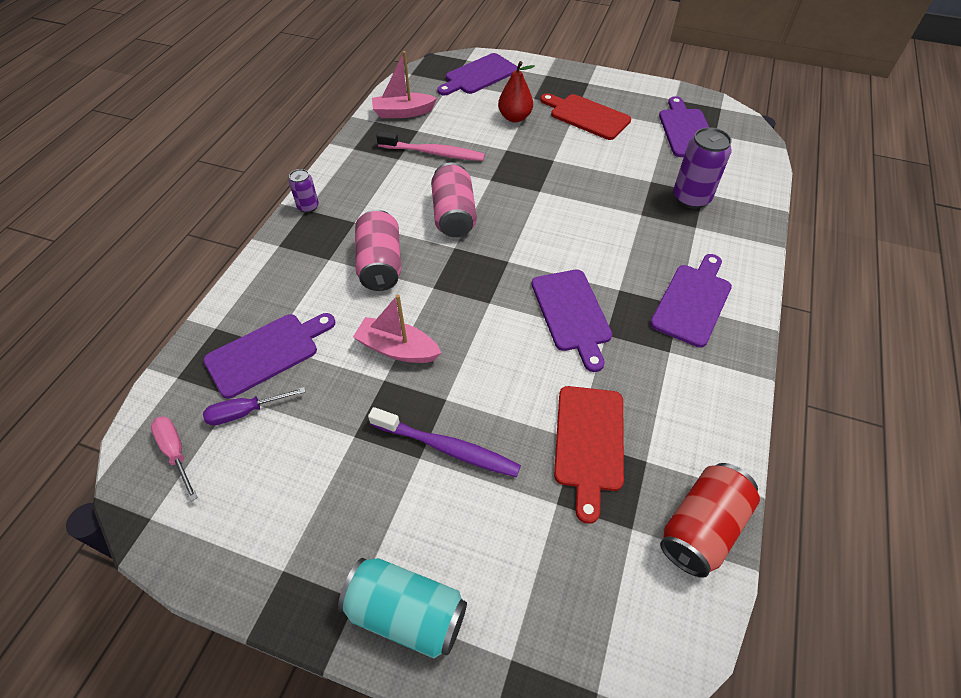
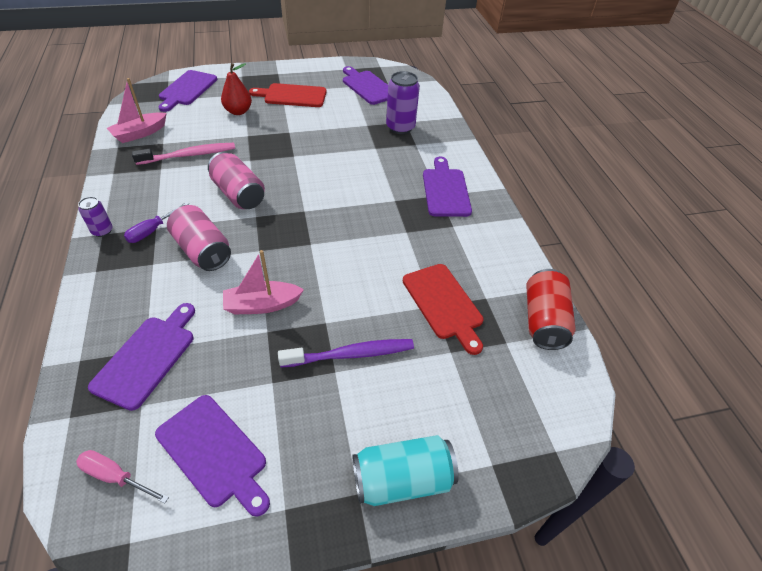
camera: 35 degrees left, 5 degrees down
(245, 412) = (161, 411): purple screwdriver -> purple screwdriver (152, 231)
(572, 314) = (374, 228): purple cutting board -> purple cutting board (214, 453)

